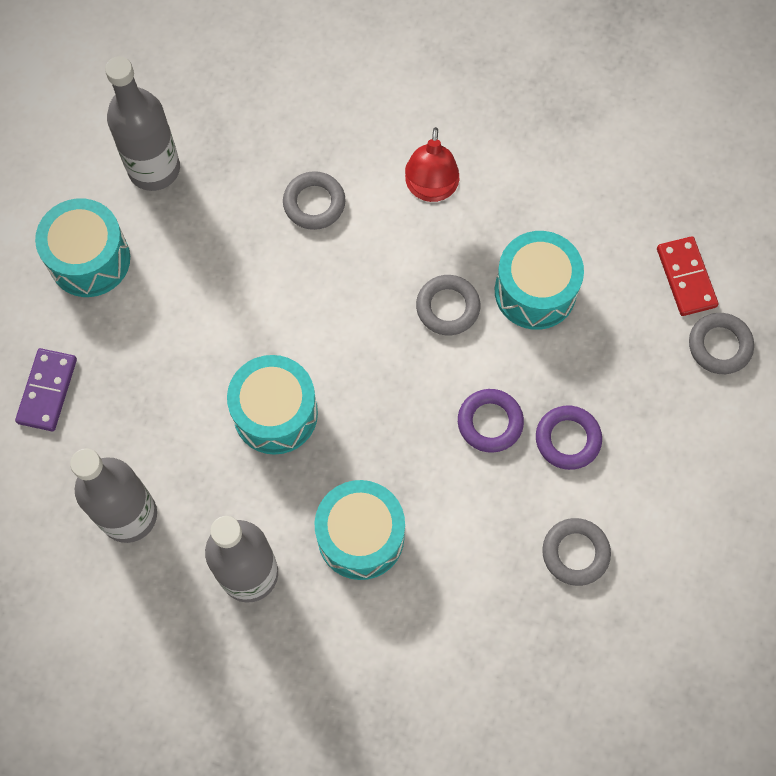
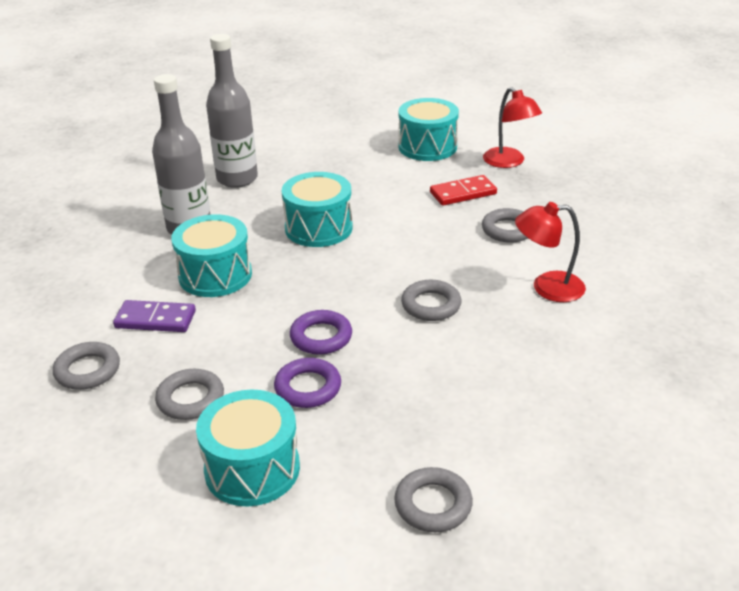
camera: 85 degrees right, 35 degrees down
(47, 391) = (326, 143): purple domino -> purple domino (155, 319)
(154, 169) = (509, 162): grey bottle -> red lamp
(522, 665) = (87, 370): none -> grey ring
(535, 291) = (462, 357): turquoise drum -> turquoise drum (252, 469)
(686, 278) = (512, 471): red domino -> red domino (463, 193)

